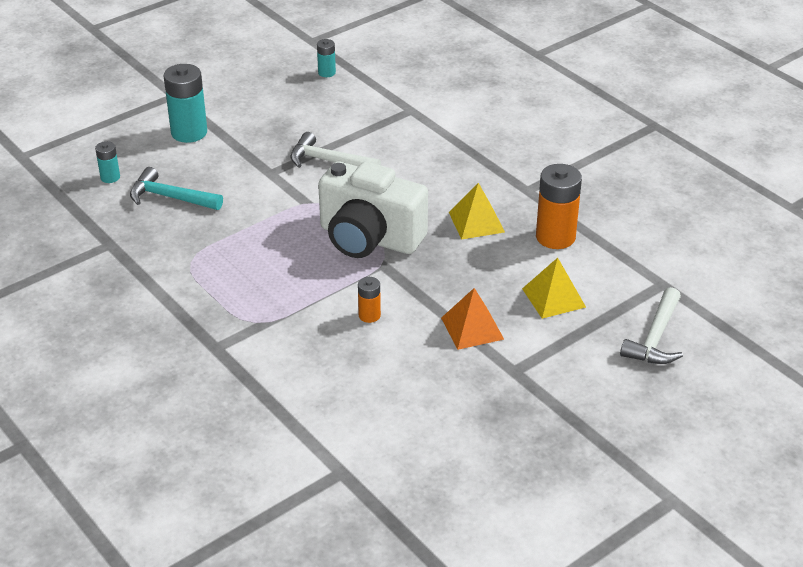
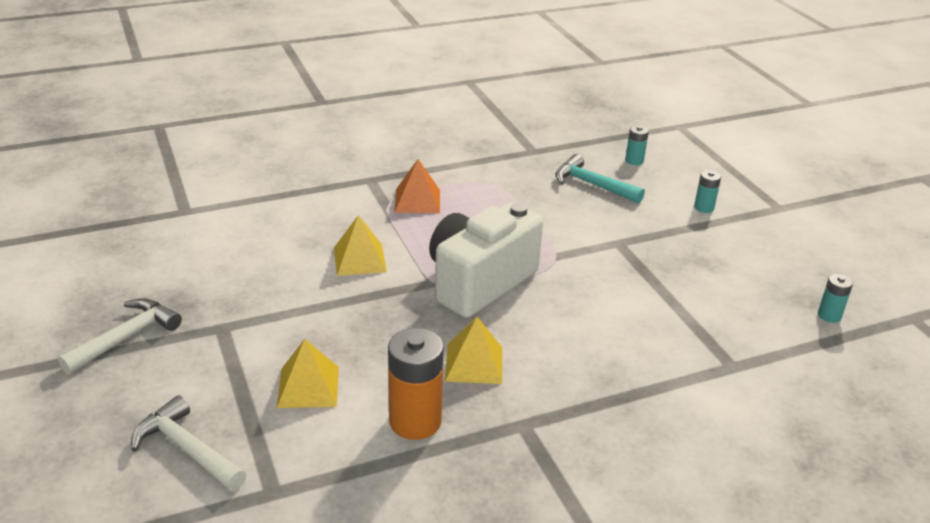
camera: 105 degrees right, 5 degrees down
(170, 197) = (592, 185): turquoise hammer -> turquoise hammer turned 90 degrees counterclockwise
(189, 132) = (704, 207): turquoise battery -> turquoise battery, size x0.52
(328, 161) = (629, 282): white hammer -> white hammer (126, 337)
(369, 315) = (360, 259): orange battery -> yellow pyramid
(472, 328) = (299, 316): orange pyramid -> orange pyramid (417, 201)

